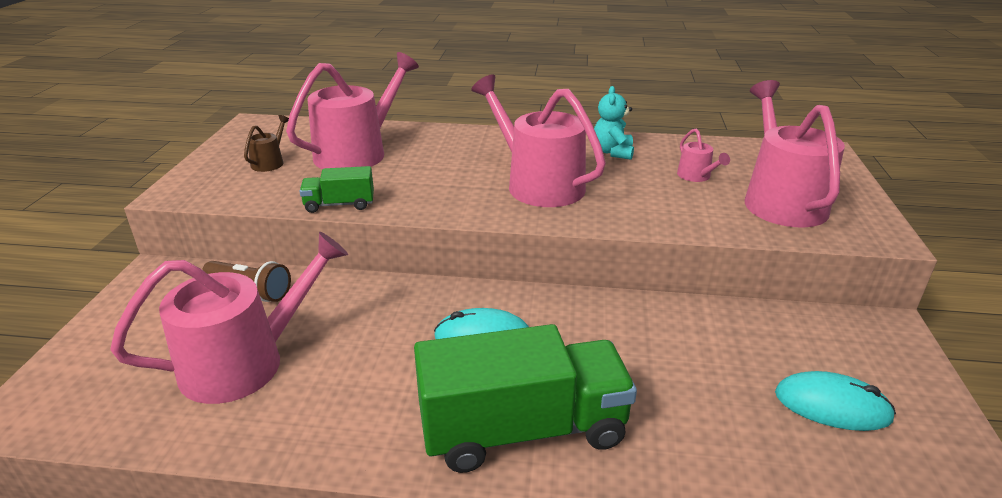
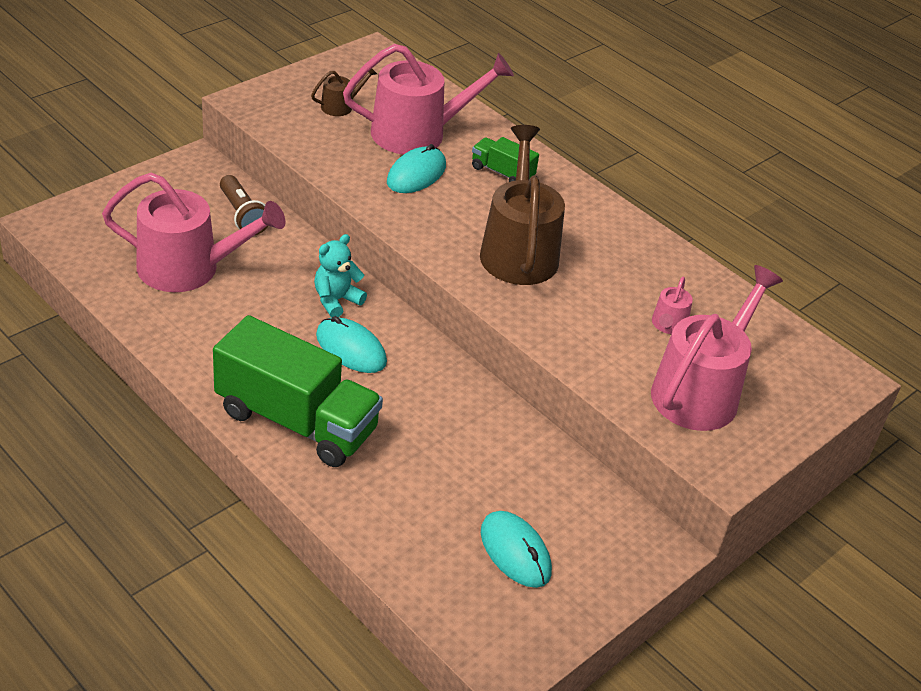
camera: 35 degrees right, 10 degrees up
(339, 204) = (343, 180): green truck -> green truck (502, 173)
(393, 175) = (416, 174): none -> turquoise mouse
(538, 184) = (518, 251): pink watering can -> brown watering can
(613, 152) = (636, 257): turquoise teddy bear -> turquoise teddy bear (336, 300)

